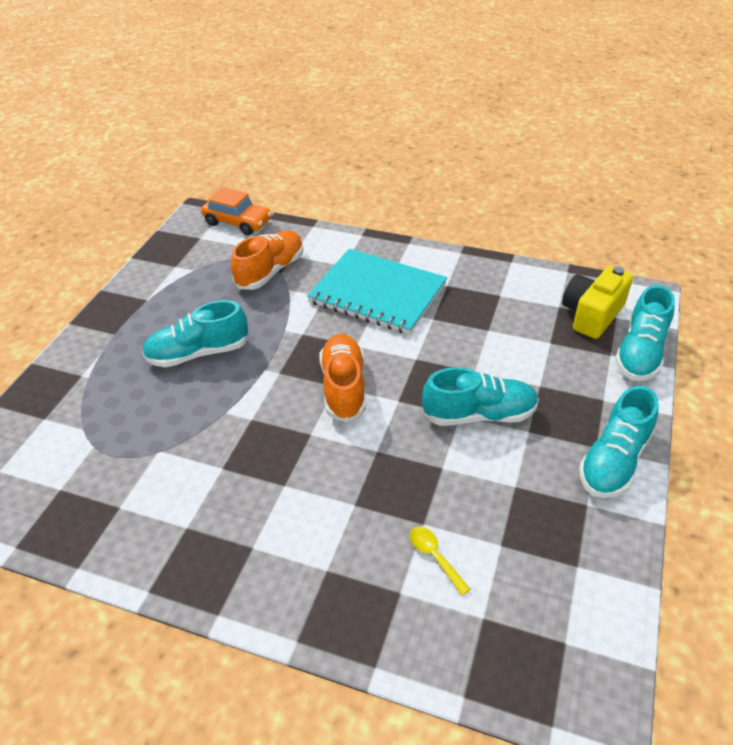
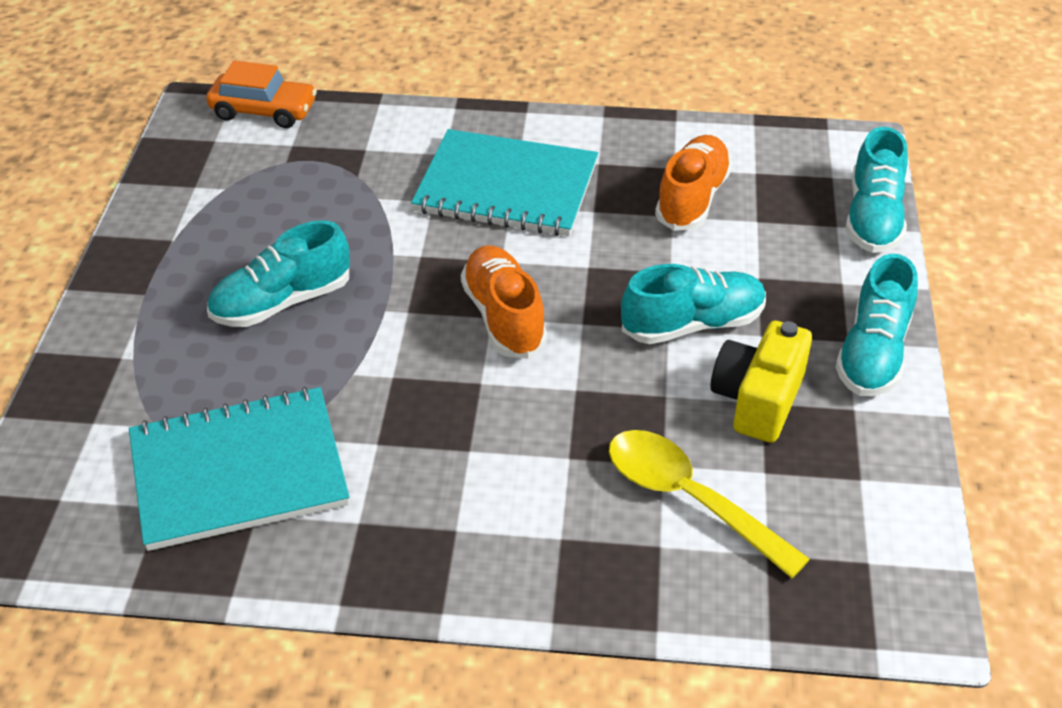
camera: 15 degrees left, 0 degrees up
(121, 472) = (238, 471): none -> turquoise notebook
(270, 271) = (341, 176): orange shoe -> orange shoe (692, 199)
(434, 556) = (689, 499): yellow spoon -> yellow spoon, size x2.16
(591, 315) = (800, 178): yellow camera -> yellow camera (757, 400)

